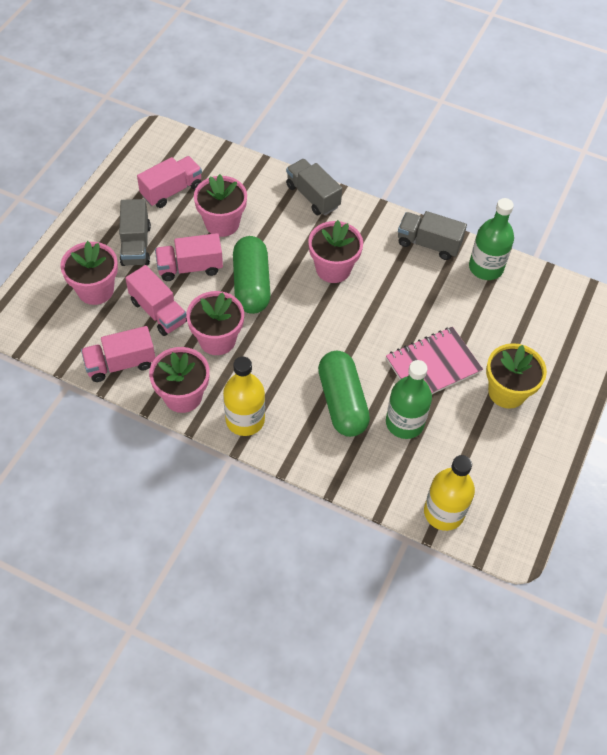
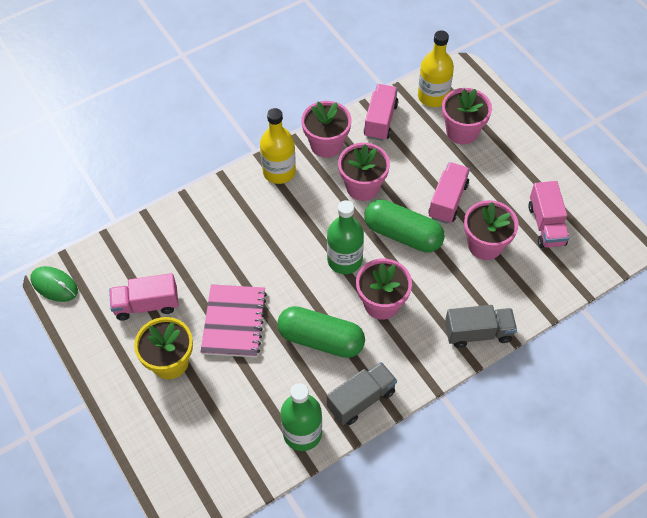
camera: 125 degrees right, 0 degrees up
(136, 245) = (495, 175): grey truck -> none
(158, 311) = (415, 161): pink truck -> pink truck (146, 305)
(342, 402) = (248, 239): green capsule -> green capsule (321, 339)
(404, 423) = (200, 271): green bottle -> green bottle (344, 260)
(443, 512) = (113, 253): yellow bottle -> yellow bottle (433, 96)
(516, 543) = (54, 285): none -> green mouse

